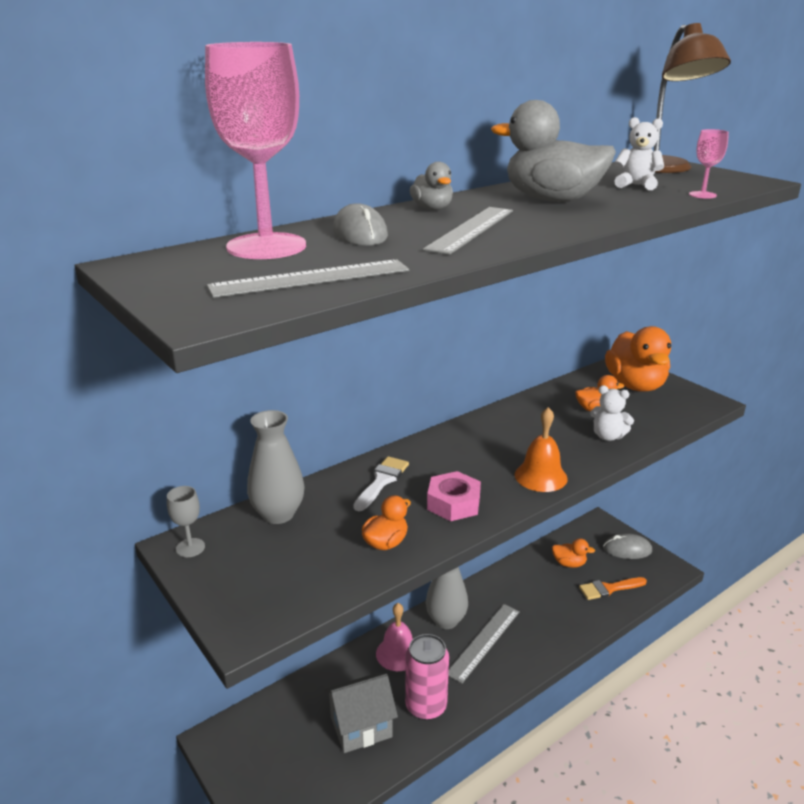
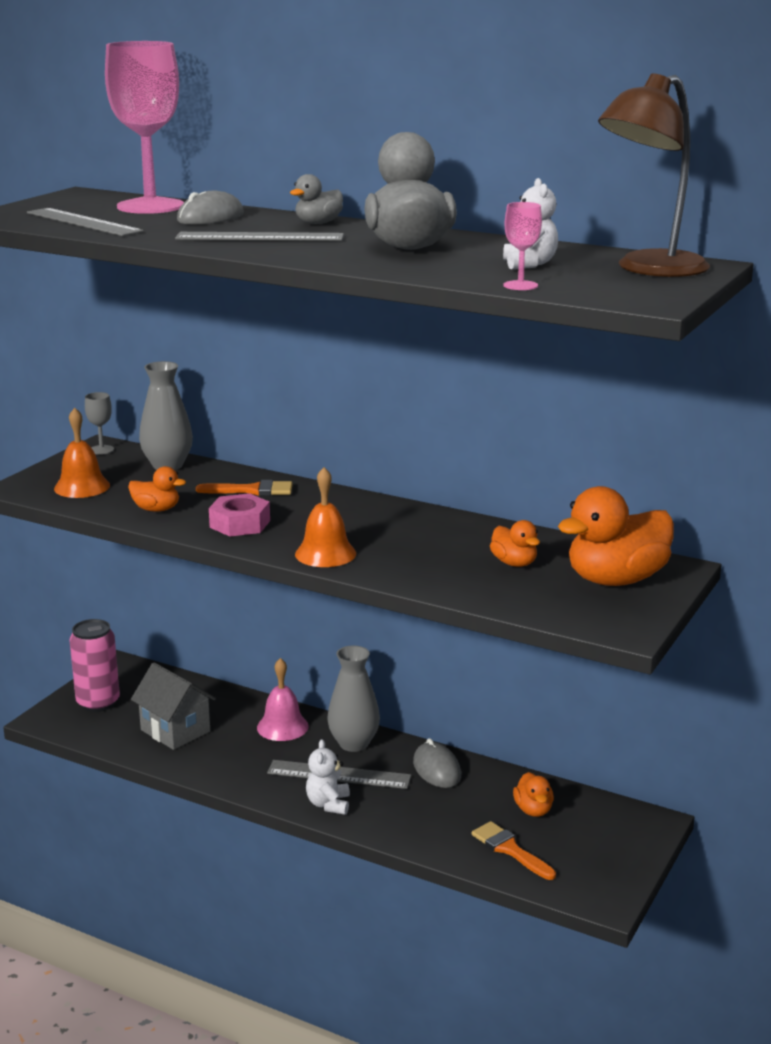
camera: 65 degrees right, 5 degrees down
(285, 581) = (82, 487): none -> orange bell
(382, 481) = (252, 490): white brush -> orange brush
(426, 706) = (222, 759): pink can -> pink can (98, 703)
(608, 436) = (451, 577): white teddy bear -> white teddy bear (328, 804)
(627, 549) = (612, 854): grey mouse -> grey mouse (437, 769)

